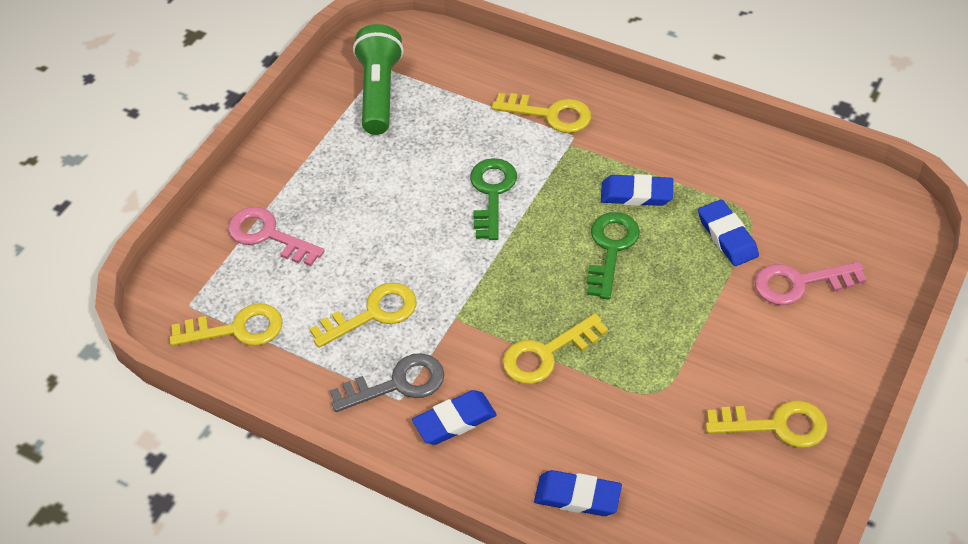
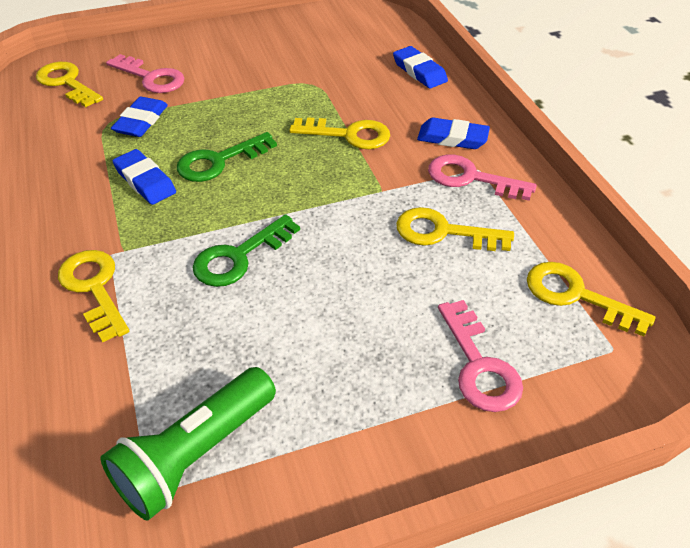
camera: 140 degrees left, 5 degrees down
(397, 384) = (471, 178): grey key -> pink key
(776, 425) = (274, 40): yellow key -> yellow key (67, 83)

